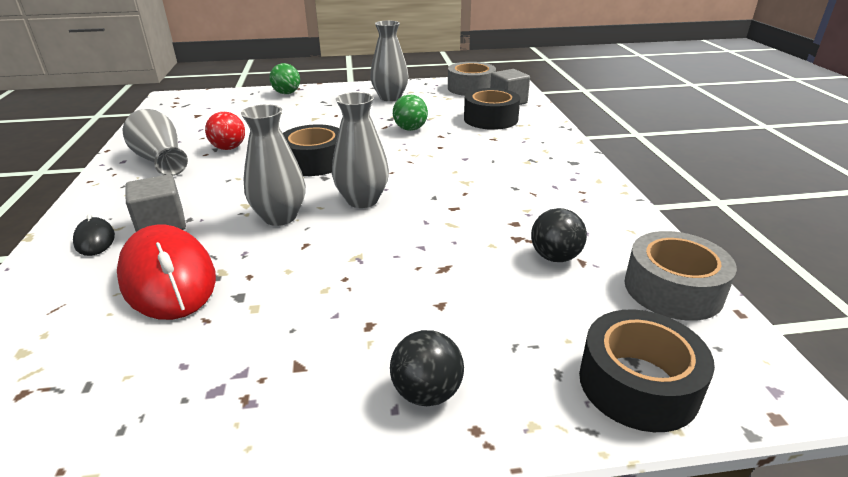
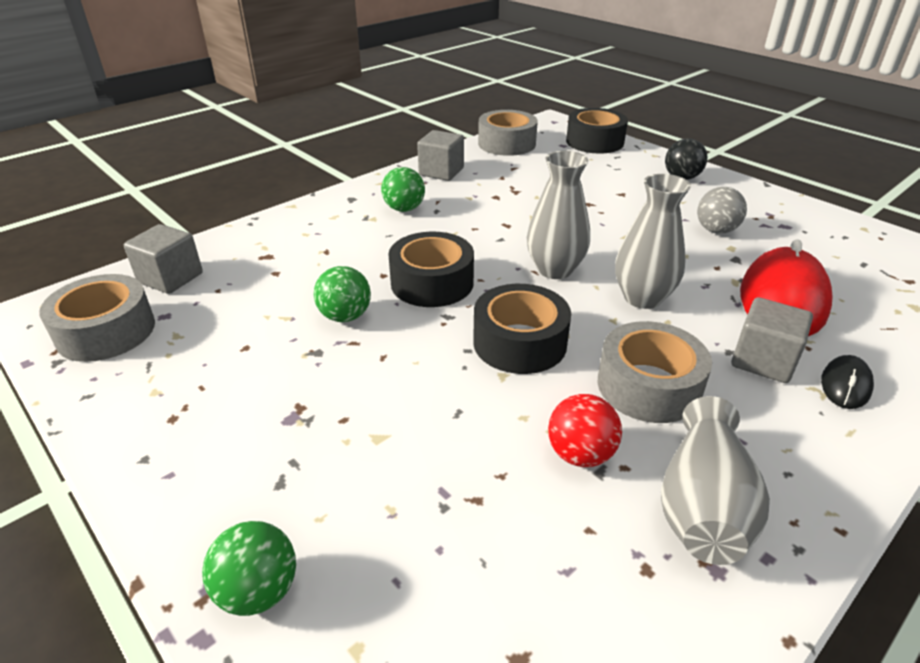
camera: 125 degrees left, 5 degrees up
(223, 180) = (648, 386): none -> grey tape
(289, 320) = (716, 230): none -> grey ball
(390, 97) = (207, 400): grey vase -> none
(490, 119) = (257, 270): black tape -> black tape (432, 283)
(531, 176) = (404, 209): none -> green ball
(555, 257) = (521, 175): black ball -> none
(603, 214) = (441, 172): none -> grey cube

